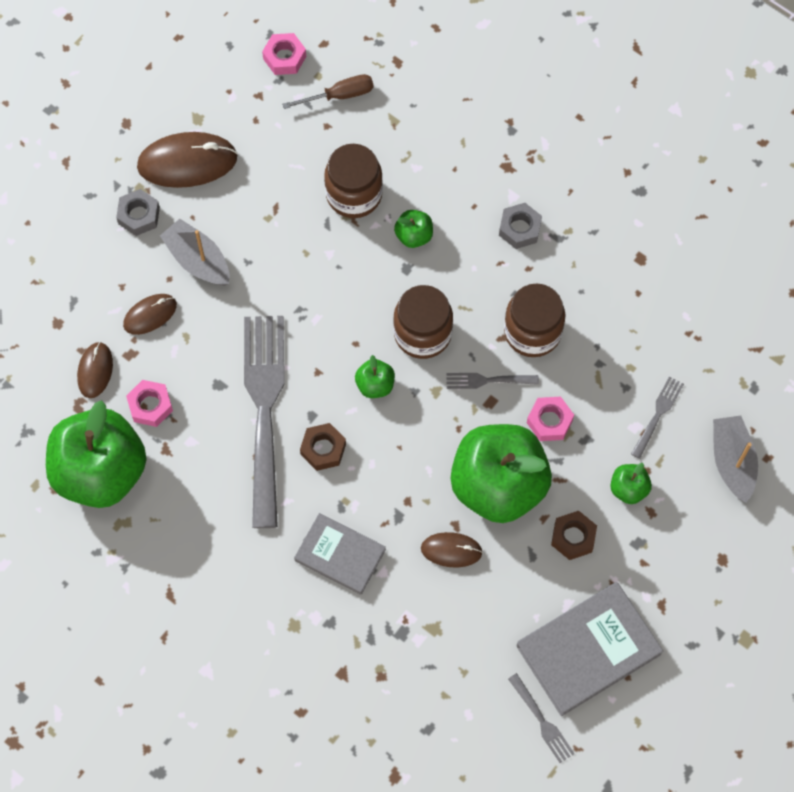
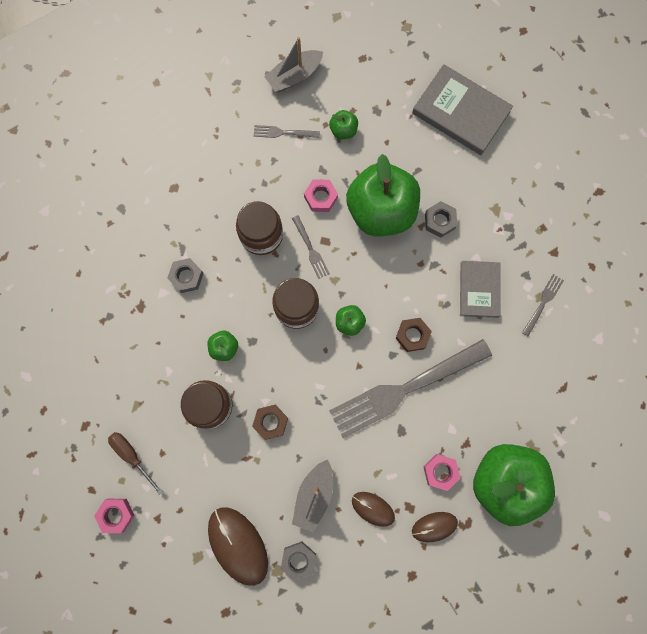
camera: 115 degrees left, 10 degrees up
(451, 550) = (439, 221): brown mouse -> grey nut
(542, 721) = (519, 121): grey fork -> grey fork (543, 303)
(573, 537) = (393, 150): brown nut -> brown nut (270, 422)

